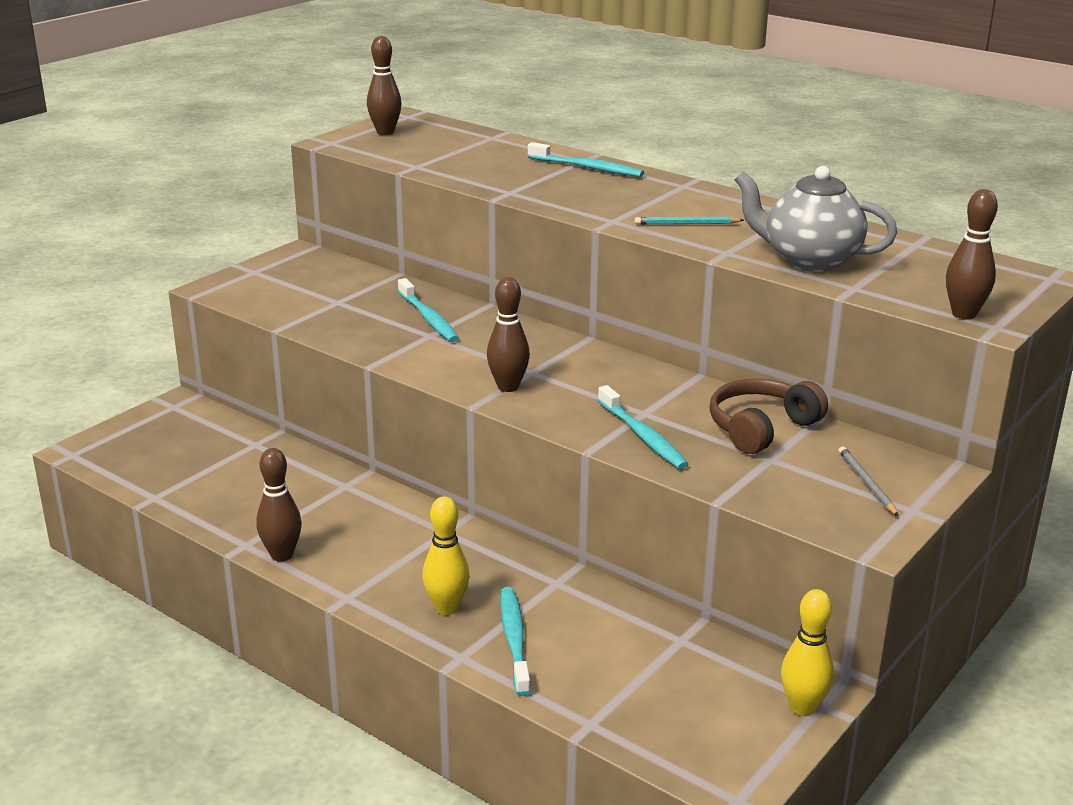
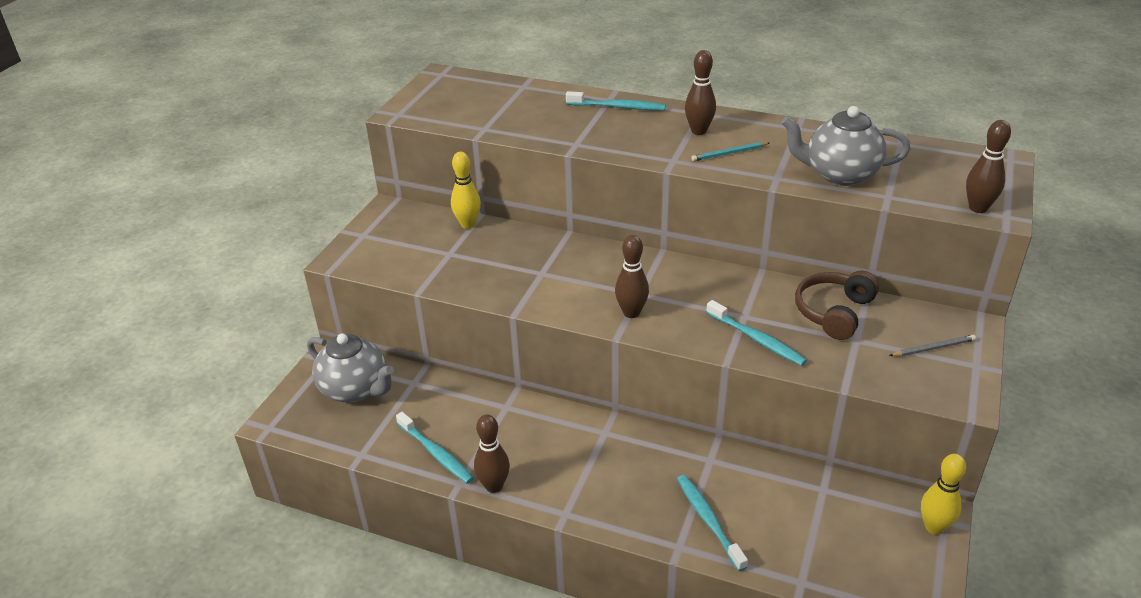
camera: 15 degrees left, 10 degrees up
(187, 438) = (355, 389): none -> grey teapot
(385, 132) = (435, 95): brown bowling pin -> brown bowling pin (699, 131)
(428, 318) = (530, 256): turquoise toothbrush -> turquoise toothbrush (436, 453)
(447, 608) = (644, 504): yellow bowling pin -> yellow bowling pin (468, 224)
(866, 483) = (933, 348): grey pencil -> grey pencil turned 105 degrees clockwise

